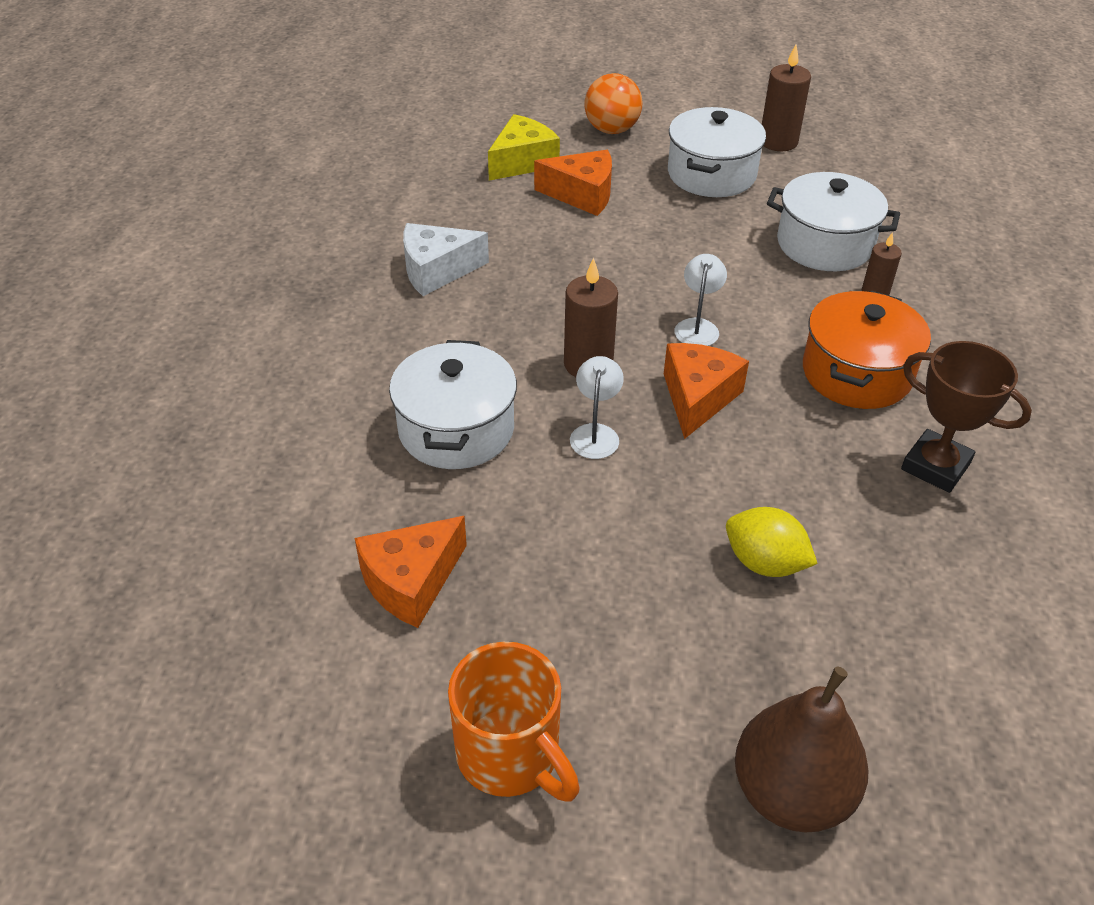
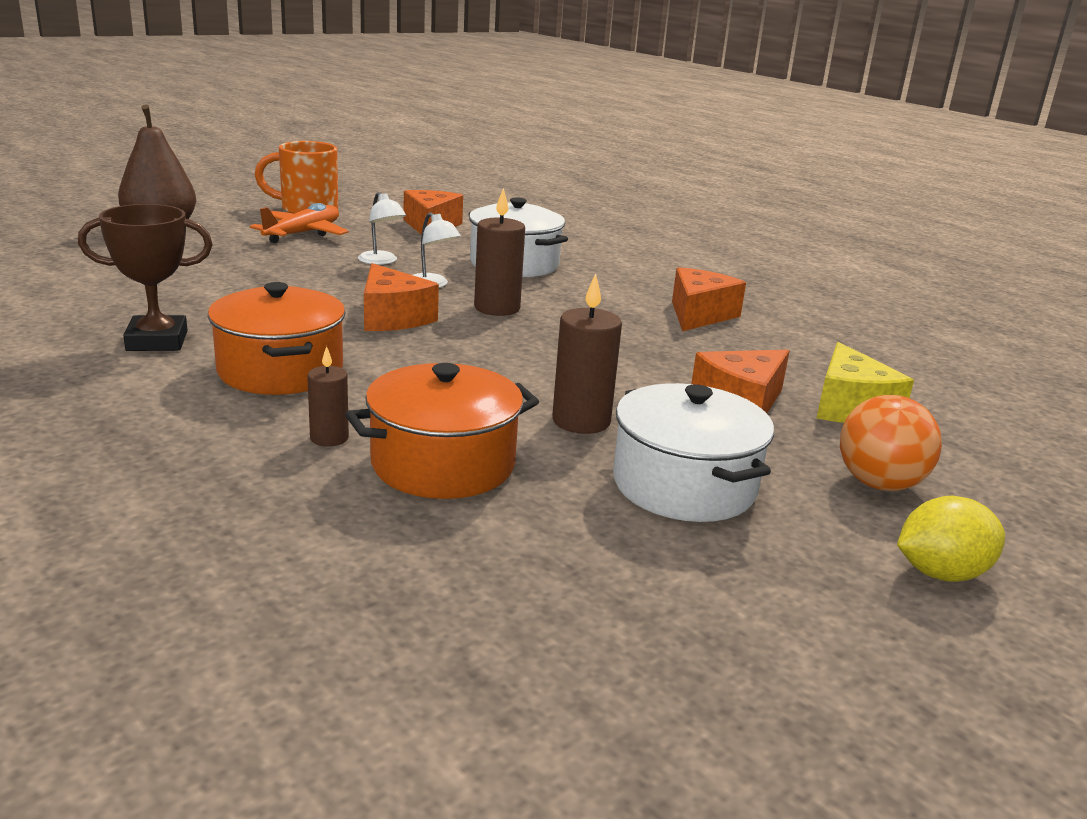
camera: 130 degrees right, 20 degrees down
(436, 270) = (699, 315): white cheese -> orange cheese
(604, 653) = (303, 234): none -> orange plane
(697, 326) = (458, 352): white lamp -> white lamp (381, 261)
(764, 563) = (249, 273): yellow lemon -> yellow lemon (940, 573)
(778, 142) = (702, 581): brown candle -> brown candle (581, 421)
(824, 244) = (443, 464): white pot -> orange pot

